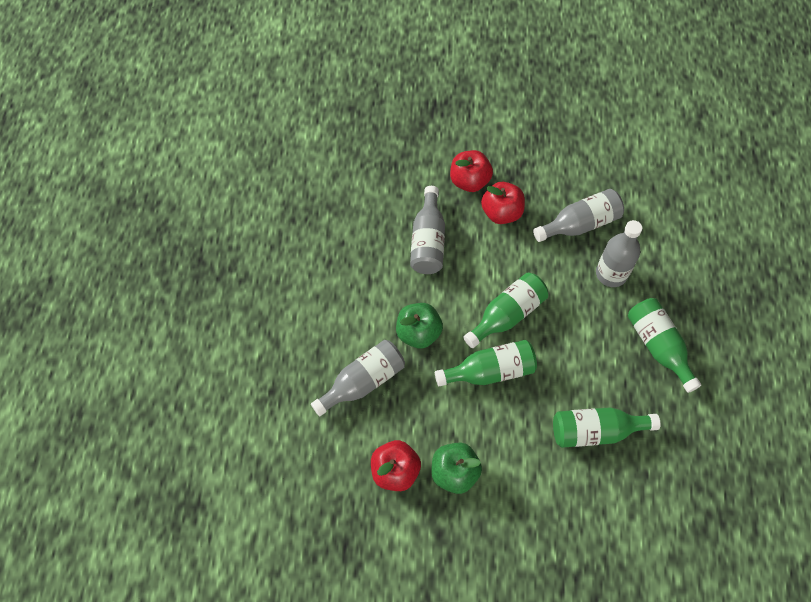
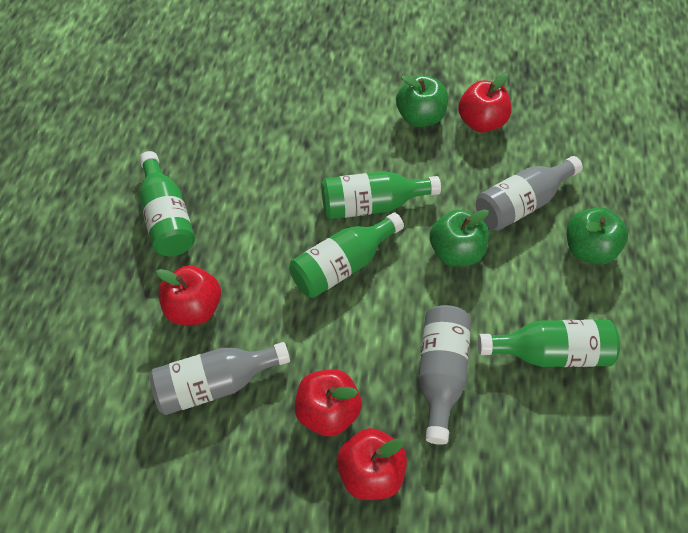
camera: 175 degrees left, 5 degrees down
(312, 343) = (588, 249): none -> green apple
(595, 431) = (266, 142): green bottle -> green bottle (550, 352)
(611, 274) = (194, 308): grey bottle -> red apple

